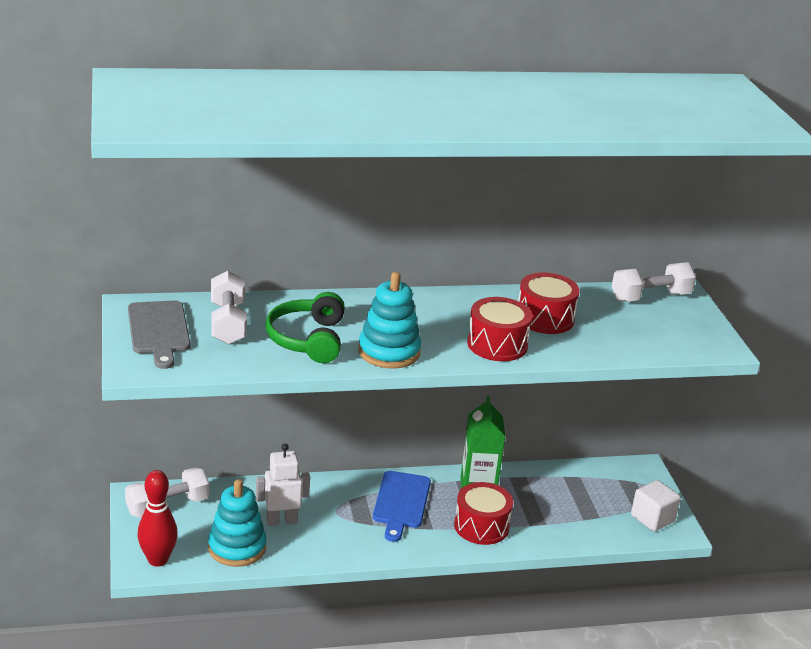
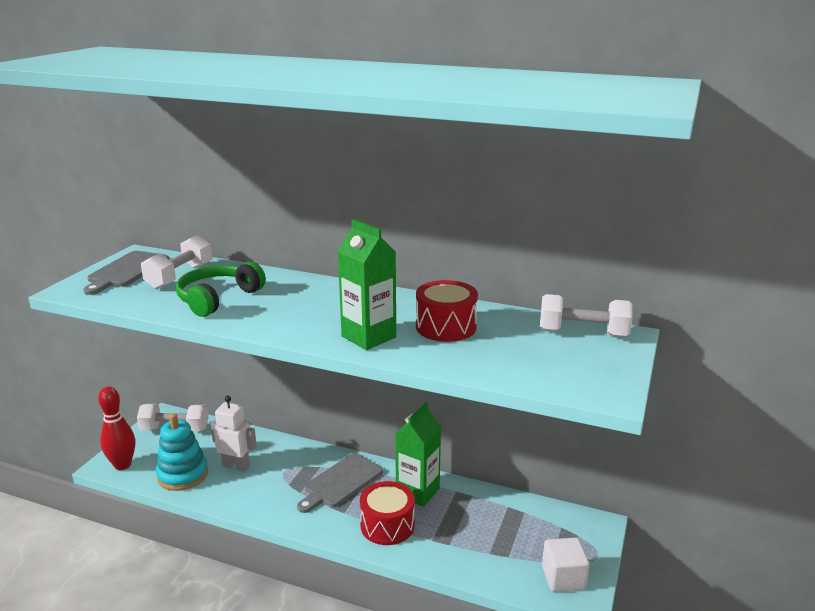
camera: 35 degrees right, 5 degrees down
(389, 352) = (265, 321): turquoise stacking toy -> none
(401, 503) = (341, 482): blue cutting board -> grey cutting board
(497, 344) = (368, 337): red drum -> green carton

